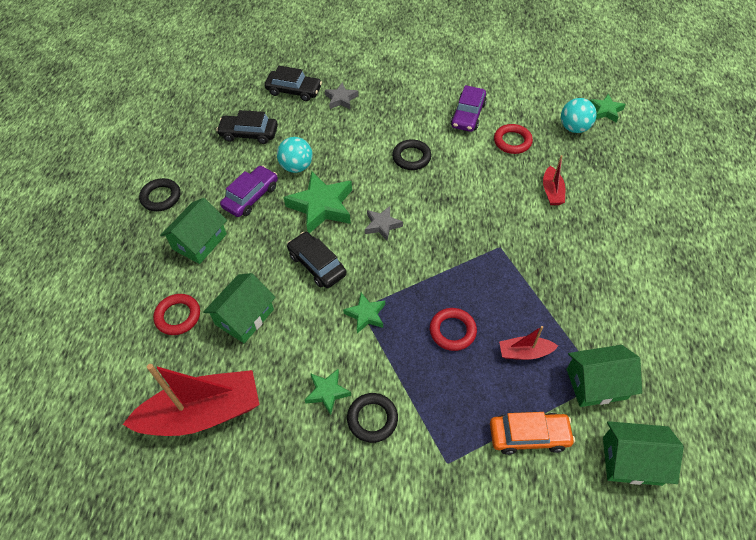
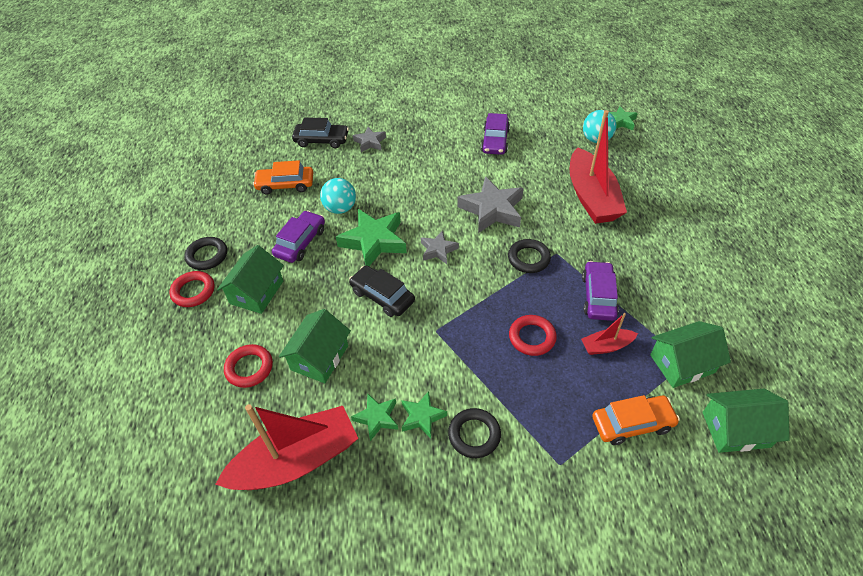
camera: 10 degrees left, 5 degrees down
(249, 134) = (285, 185): black car -> orange car
(366, 315) = (443, 336): green star -> green star (377, 418)
(411, 157) = (451, 185): black ring -> black ring (528, 258)
(446, 190) = (492, 210): none -> grey star
(512, 141) = (543, 158): red ring -> red ring (193, 291)
(530, 299) = (598, 296): none -> purple car
(552, 191) = (591, 197): red boat -> red boat, size x2.14

